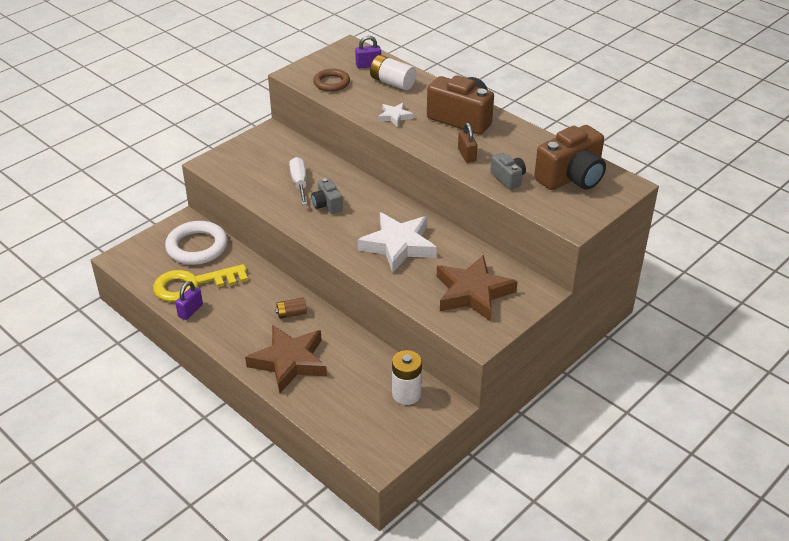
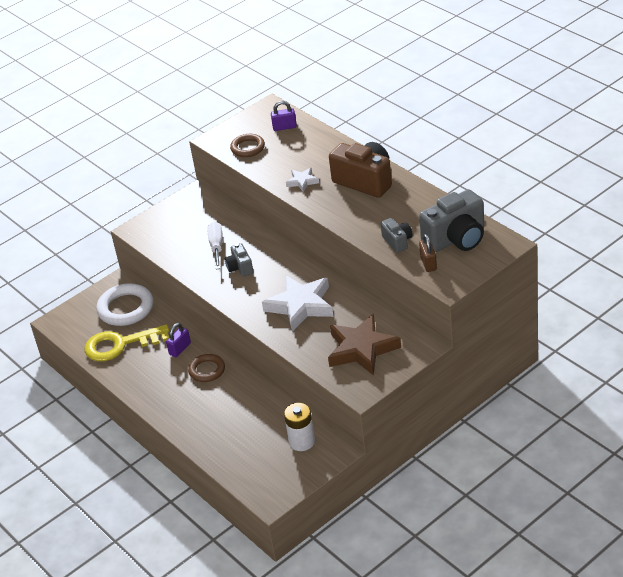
camera: 10 degrees right, 0 degrees up
(190, 311) = (117, 369): purple padlock -> purple padlock (180, 349)
(289, 362) = (201, 414): brown star -> none
(291, 314) = (207, 370): brown battery -> brown ring
(392, 82) = (305, 145): white battery -> none
(467, 155) = (363, 219): brown padlock -> brown padlock (428, 263)
(571, 177) = (456, 238): brown camera -> grey camera

